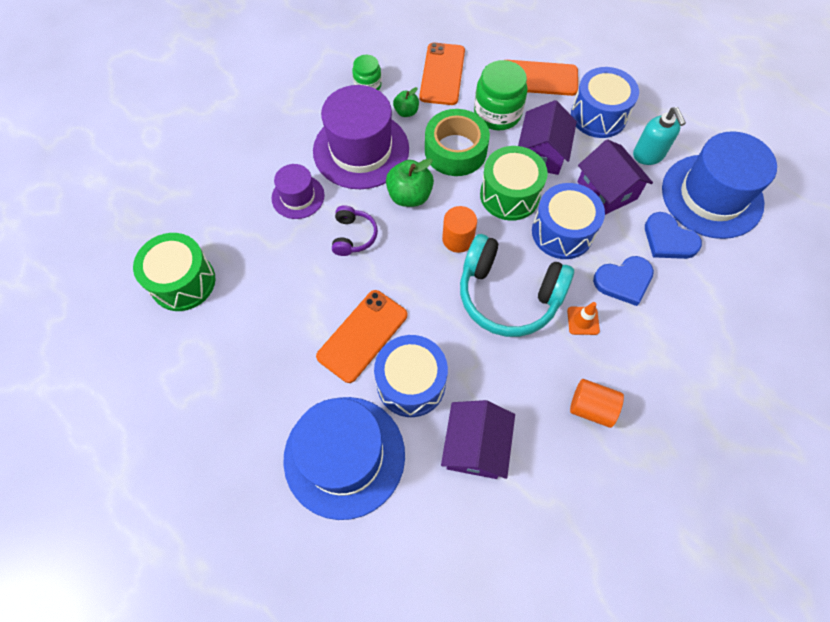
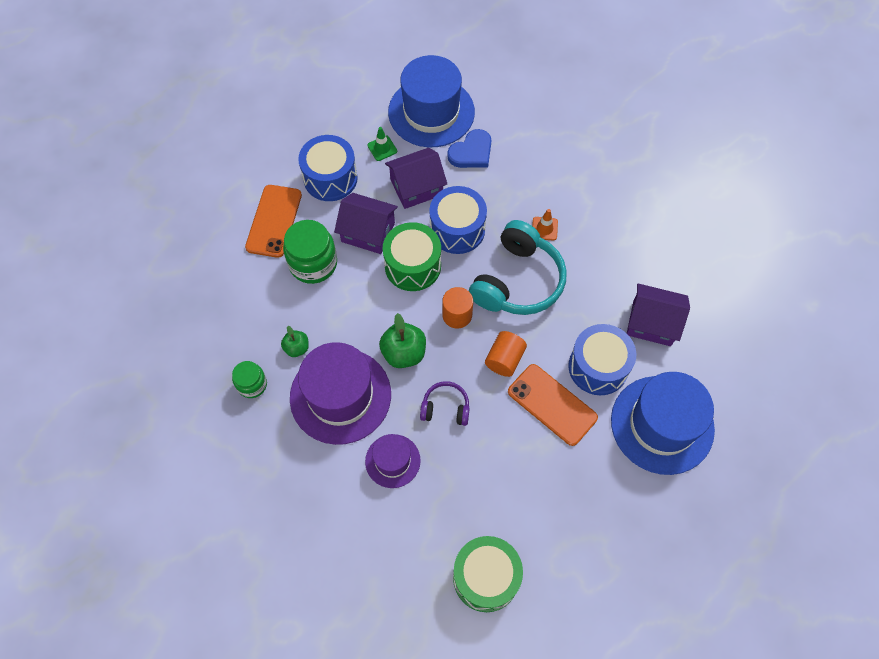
camera: 85 degrees left, 0 degrees up
(442, 74) = (251, 308): orange phone -> none
(455, 150) = (354, 306): green tape -> none
(591, 407) = (620, 236): orange cylinder -> orange cylinder (504, 359)
(623, 281) = (509, 192): blue heart -> none
(648, 155) = (382, 148): turquoise soap dispenser -> green traffic cone

